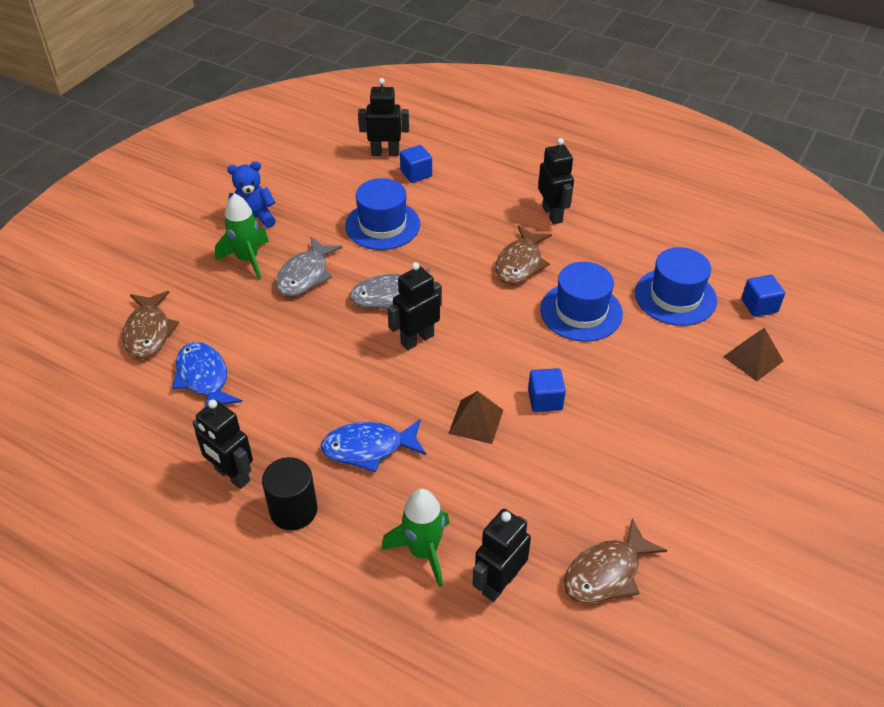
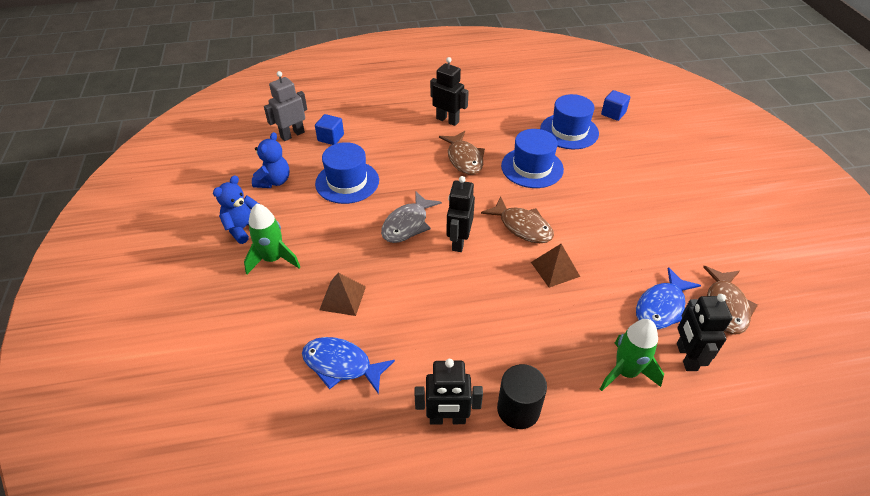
camera: 40 degrees left, 0 degrees up
(148, 332) = (253, 361): brown fish -> brown fish (522, 227)
(305, 275) = (331, 245): grey fish -> none
(321, 190) = (274, 181): none -> blue teddy bear
(368, 448) = (514, 331): blue fish -> blue fish (662, 307)
(385, 153) = (292, 134): black robot -> grey robot
(545, 400) = (576, 230): blue cube -> none
(753, 358) = (644, 142): brown pyramid -> brown pyramid (343, 298)

